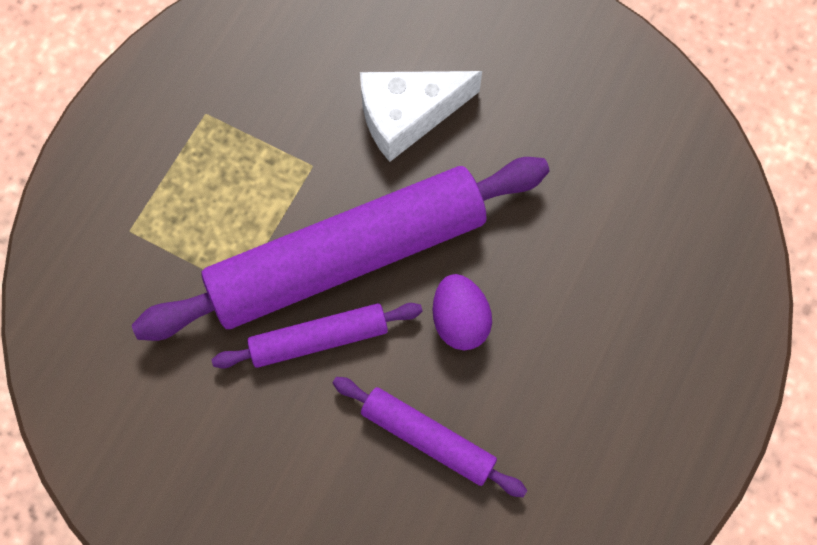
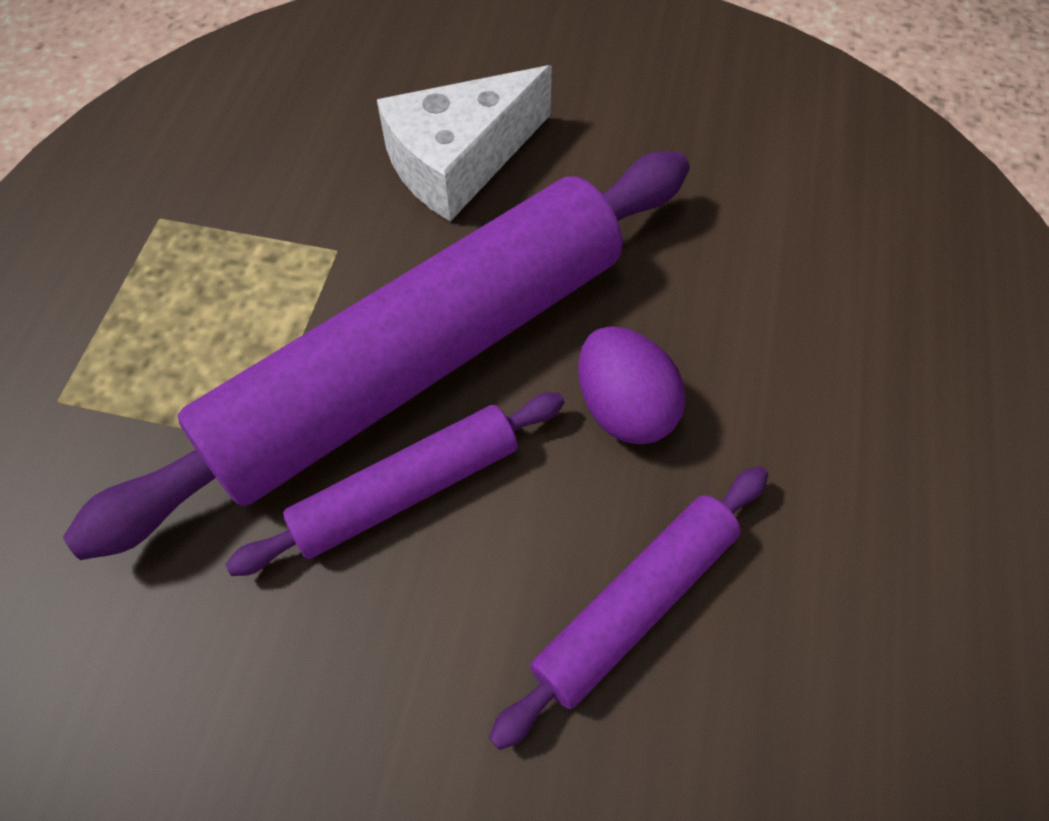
camera: 15 degrees left, 10 degrees down
(428, 438) = (635, 604): purple rolling pin -> purple rolling pin turned 60 degrees counterclockwise

